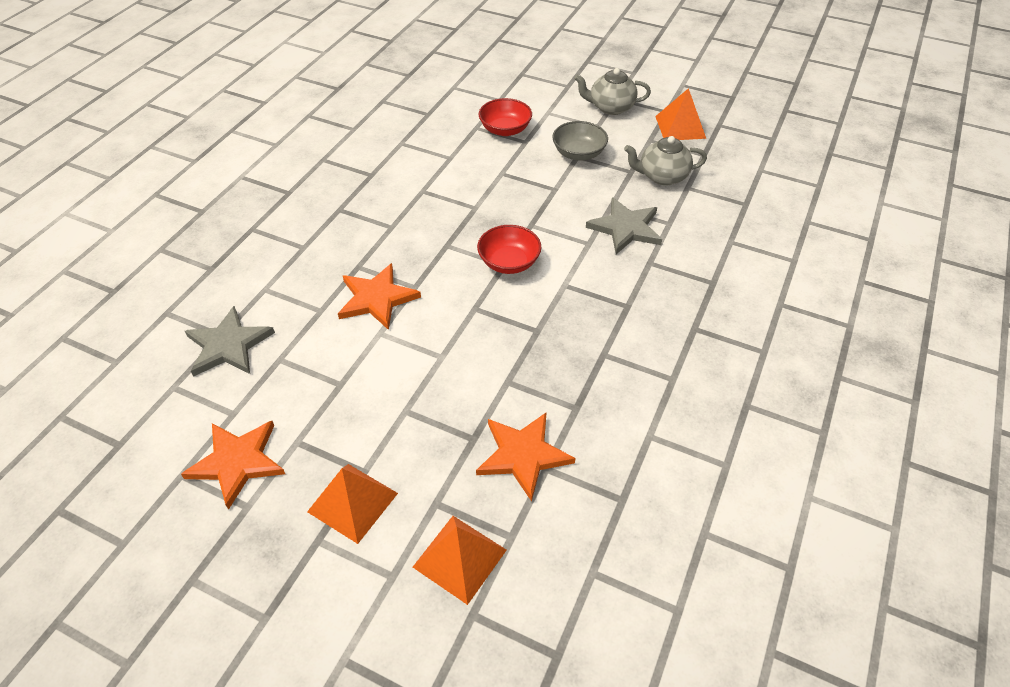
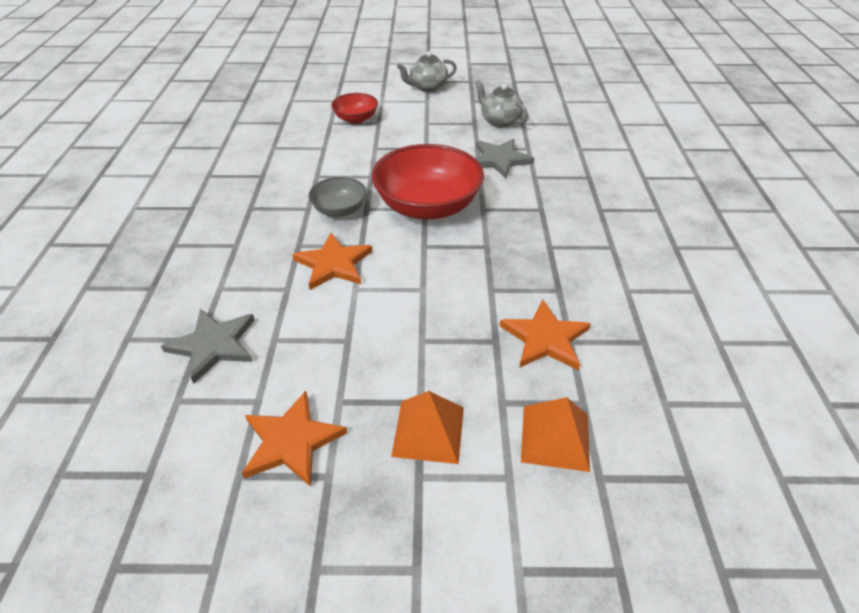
camera: 25 degrees left, 5 degrees down
(509, 262) = (427, 206): red bowl -> red bowl, size x1.92
(578, 153) = (426, 121): grey bowl -> grey bowl (339, 210)
(662, 176) = (499, 121): grey teapot -> grey teapot turned 75 degrees clockwise
(680, 127) = (488, 88): orange pyramid -> none

